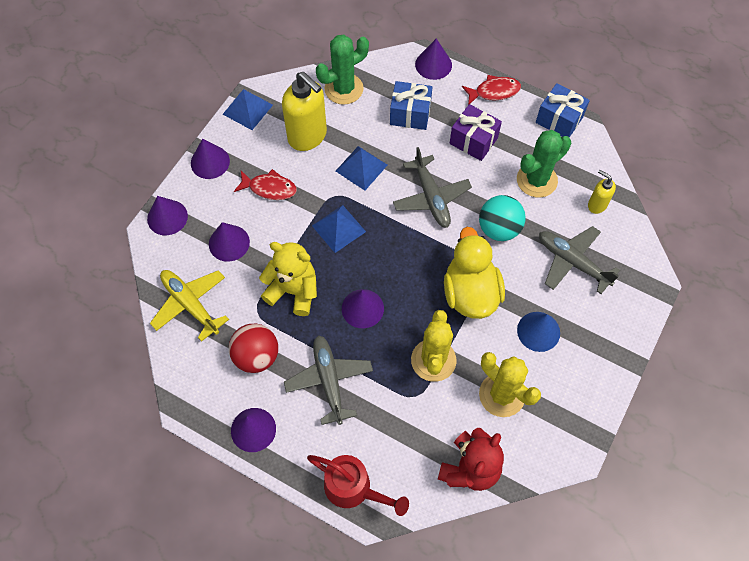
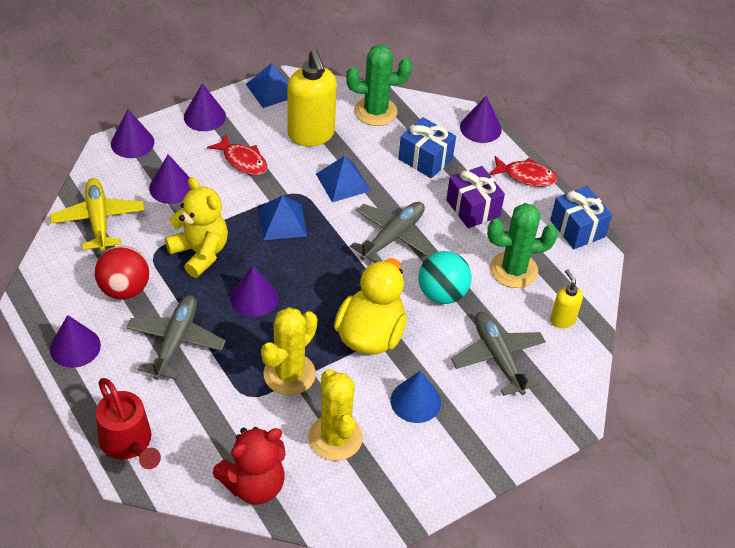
camera: 25 degrees right, 15 degrees down
(431, 197) = (393, 237): grey plane -> grey plane turned 150 degrees counterclockwise

